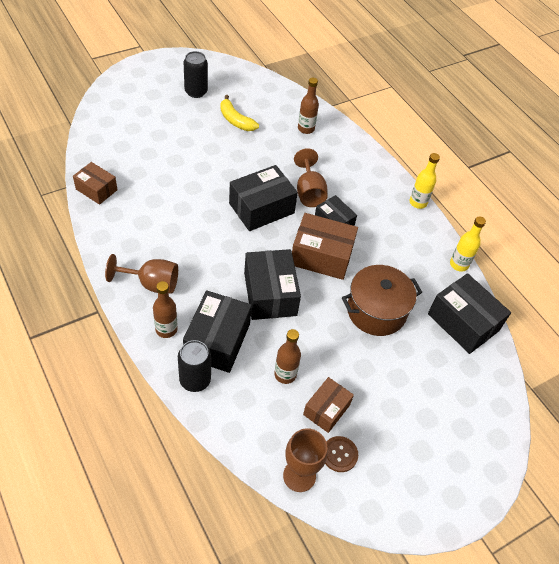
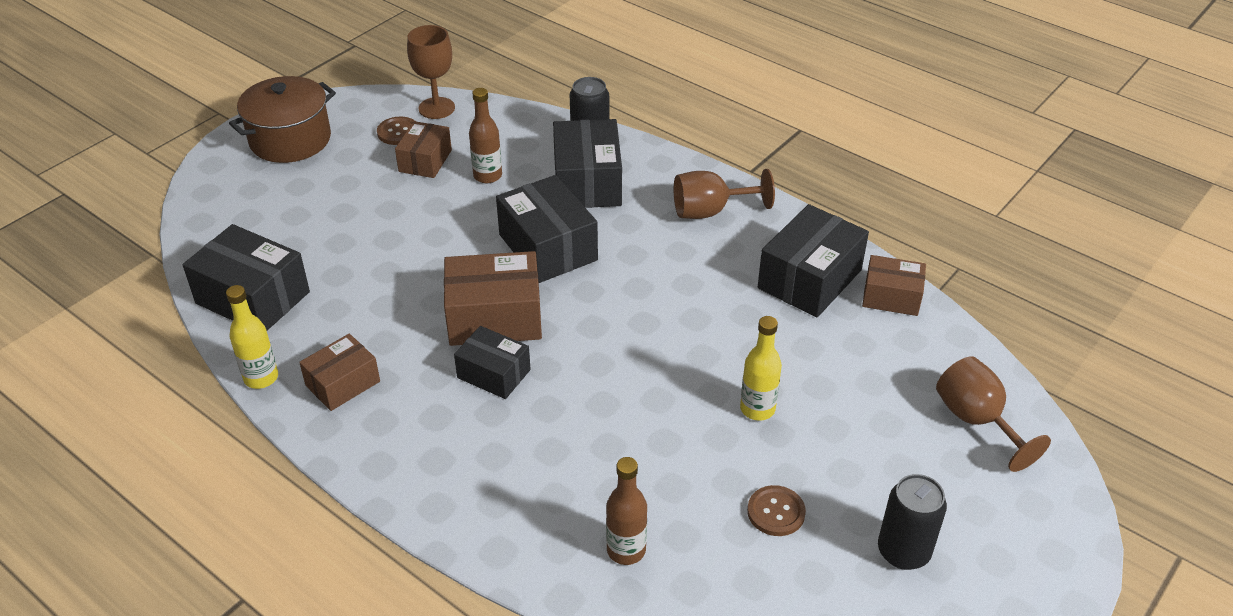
camera: 165 degrees right, 10 degrees down
(166, 329) = (655, 174): brown bottle -> none
(235, 120) = (776, 512): yellow banana -> brown button
(261, 208) = (624, 357): black box -> black box (810, 279)
(309, 192) = (558, 412): brown goblet -> brown goblet (976, 421)
(376, 311) = (388, 272): brown pot -> brown pot (290, 140)
(415, 245) = (342, 383): none -> brown box
(418, 202) = (348, 465): yellow bottle -> yellow bottle (757, 409)

